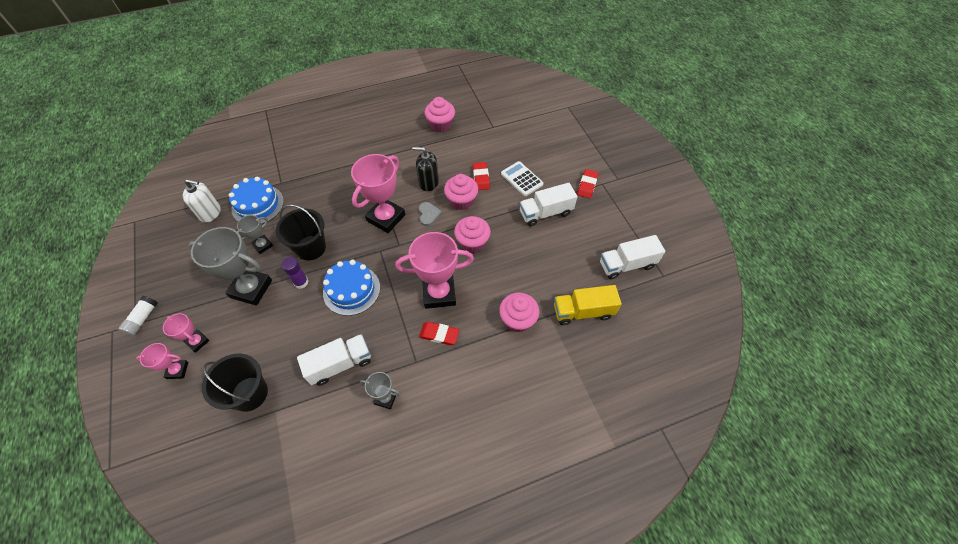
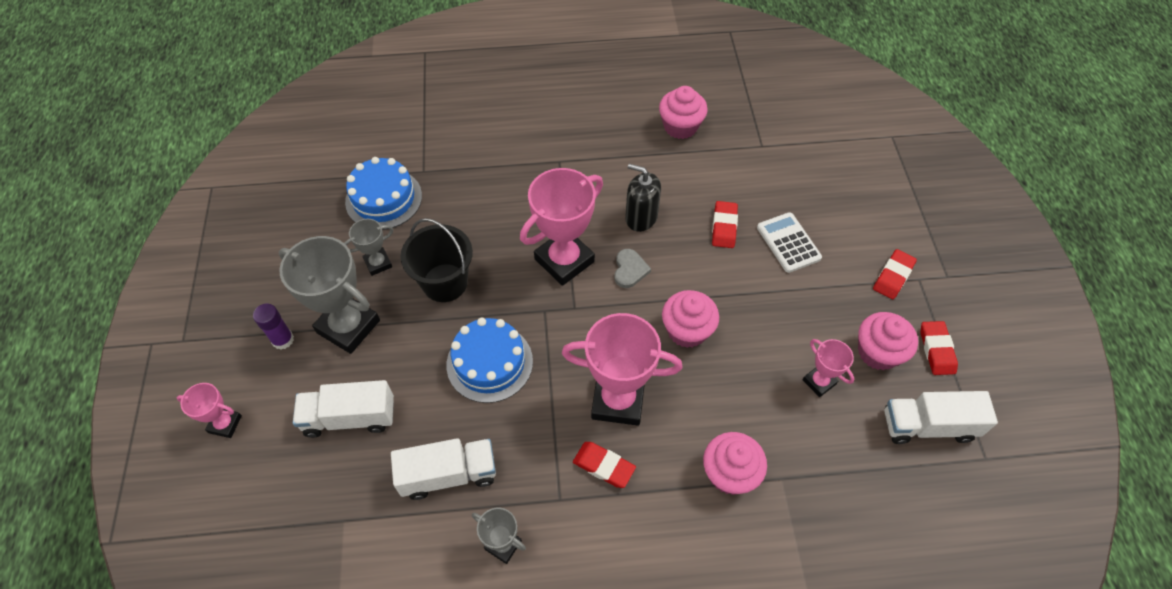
camera: 15 degrees right, 0 degrees up
(142, 319) = (194, 336): white glue stick -> none
(197, 342) = (260, 388): pink trophy -> pink trophy (819, 382)
(210, 213) = (315, 197): white soap dispenser -> none
(249, 394) = (314, 485): black bucket -> none
(301, 282) = (420, 333): purple glue stick -> purple glue stick (283, 340)
(461, 201) = (685, 258): pink cupcake -> pink cupcake (878, 352)
(545, 213) = (814, 308): white truck -> white truck (350, 417)
(583, 312) = (837, 486): yellow truck -> none
(621, 221) = (936, 350): none -> red eraser

